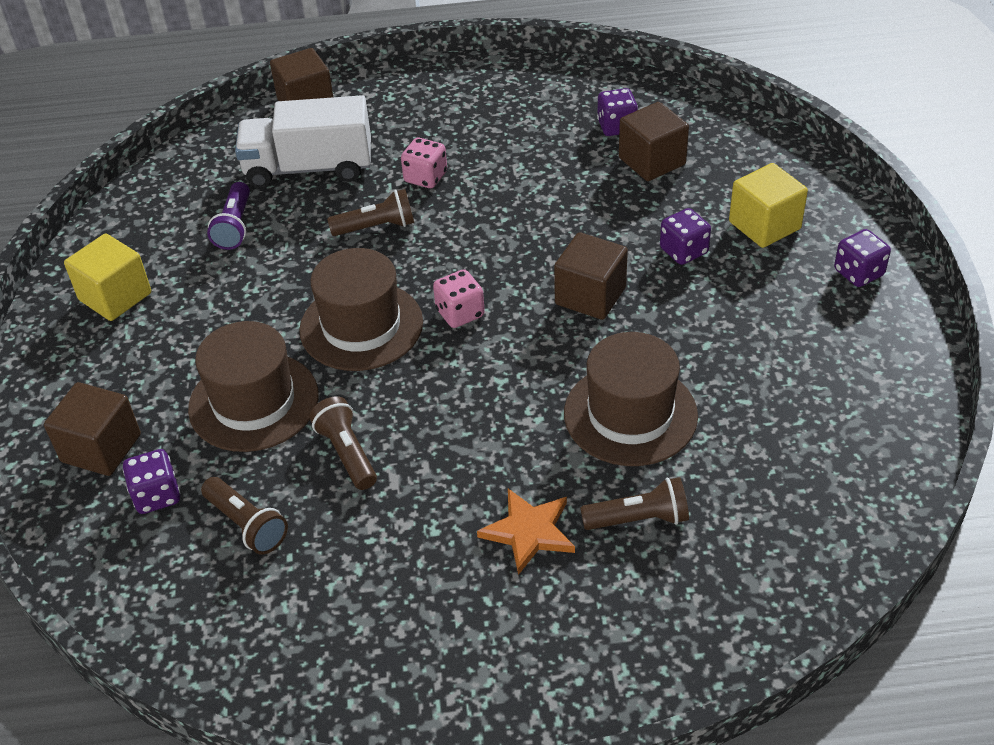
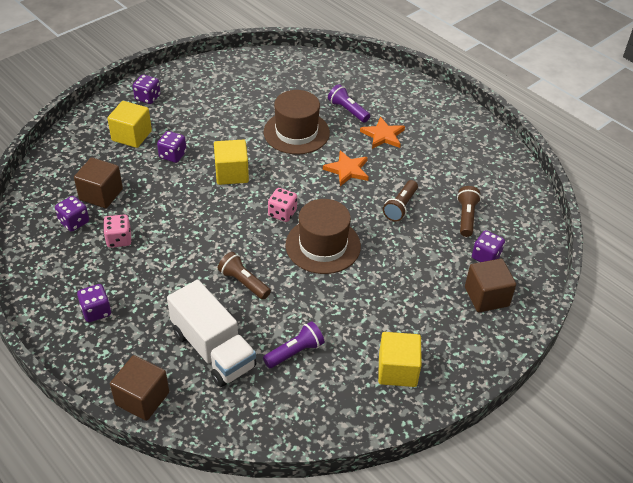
camera: 130 degrees left, 0 degrees up
(254, 402) = (406, 257): brown hat -> none
(425, 177) = (182, 285): pink dice -> pink dice (119, 239)
(452, 106) = (96, 311): none -> purple dice
(484, 432) = (347, 170): none -> orange star
(590, 296) = (232, 173): brown cube -> yellow cube
(638, 519) = (348, 110): brown flashlight -> purple flashlight

